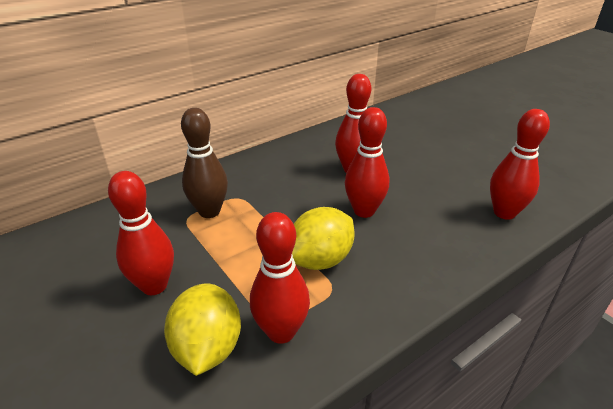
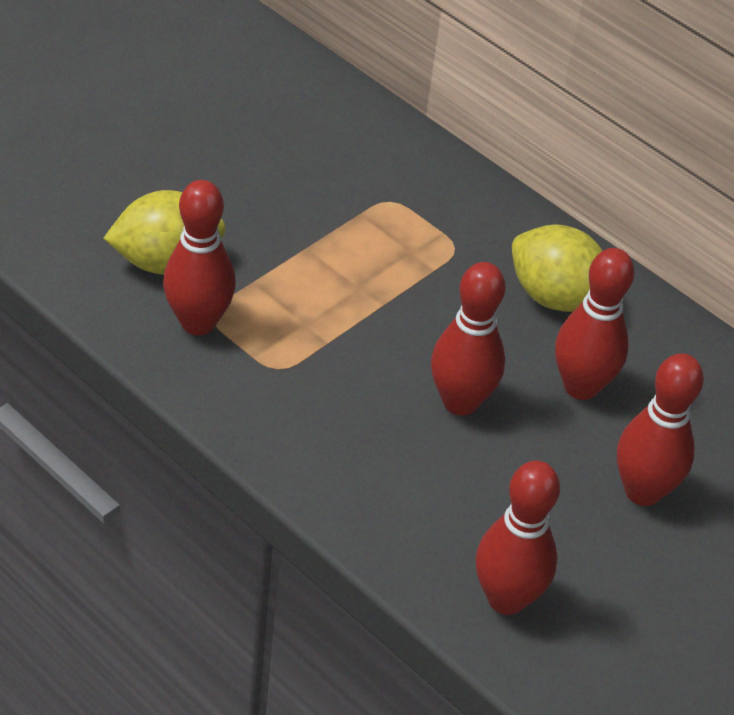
camera: 75 degrees right, 10 degrees up
(154, 286) = (252, 197): red bowling pin -> red bowling pin (642, 491)
(209, 211) = (411, 221): brown bowling pin -> none
(321, 259) = (332, 353): yellow lemon -> yellow lemon (555, 297)

